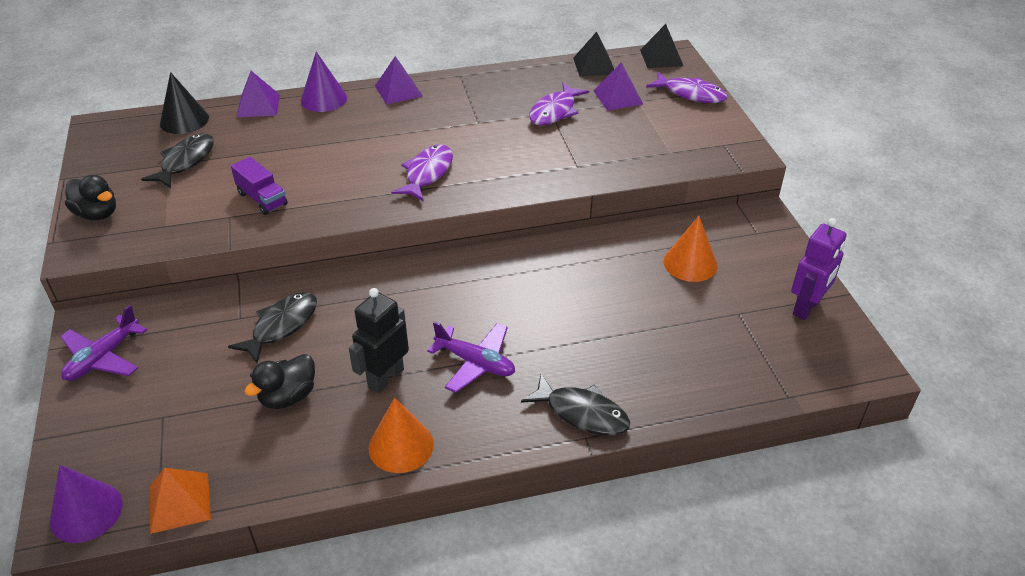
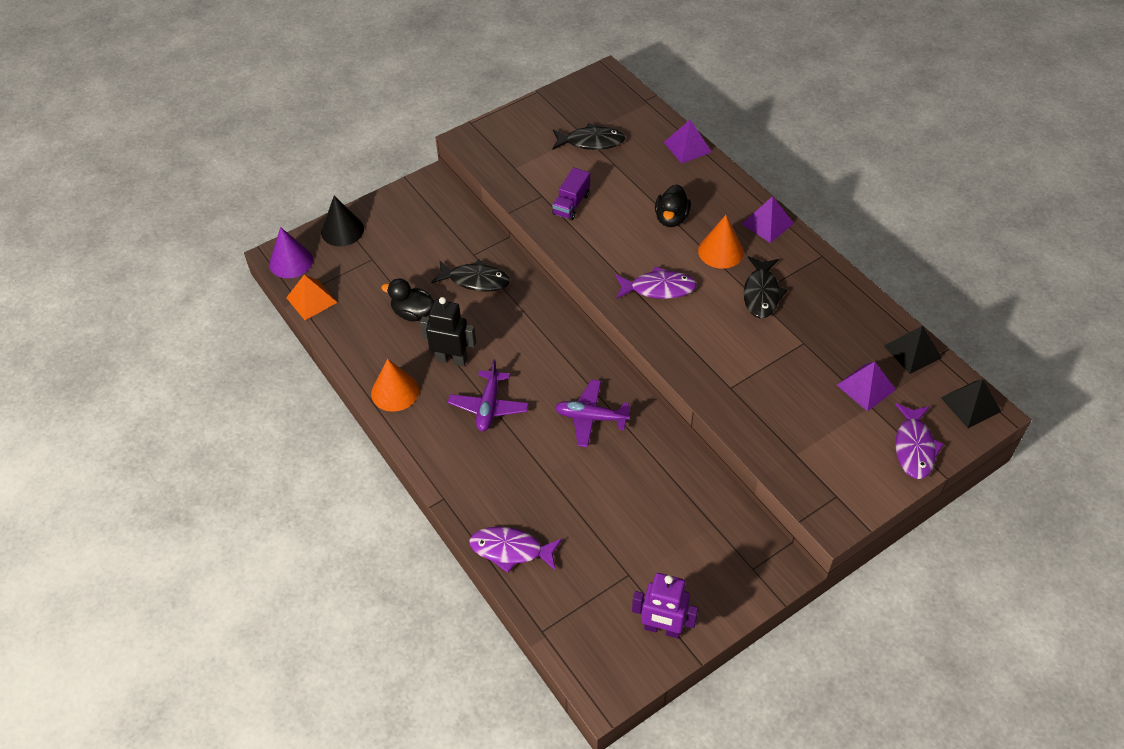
camera: 70 degrees right, 10 degrees up
(97, 214) = (509, 128): black duck -> black duck (671, 218)
(103, 357) = (407, 205): purple plane -> purple plane (591, 417)
(184, 120) = (641, 115): black cone -> black cone (342, 230)
(323, 99) = (722, 181): purple cone -> none
(555, 111) = (807, 345): purple fish -> purple fish (510, 550)
(582, 413) = (466, 489): black fish -> black fish (761, 294)
(690, 263) = (678, 522): orange cone -> orange cone (720, 251)

